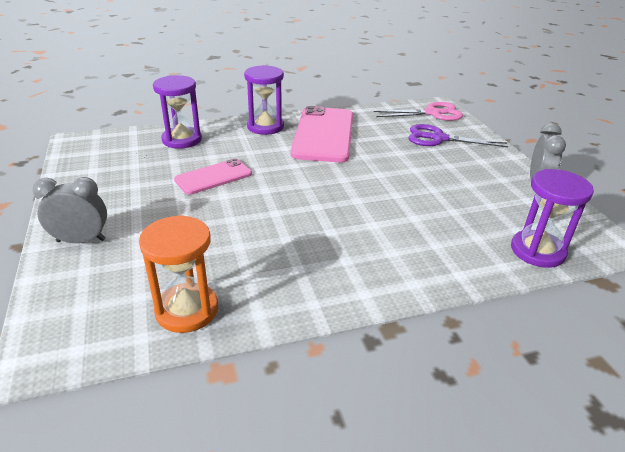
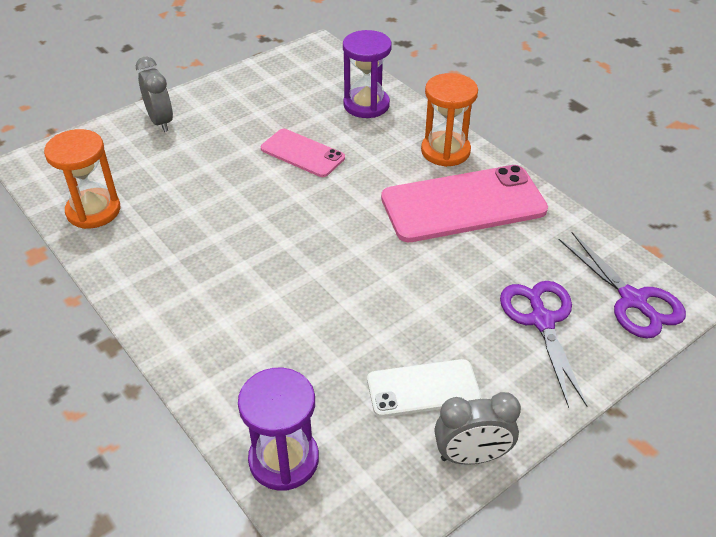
camera: 70 degrees right, 10 degrees up
(265, 127) = (445, 151): purple hourglass -> orange hourglass
(432, 113) = (633, 300): pink scissors -> purple scissors
(482, 186) = (423, 388): none -> white phone

